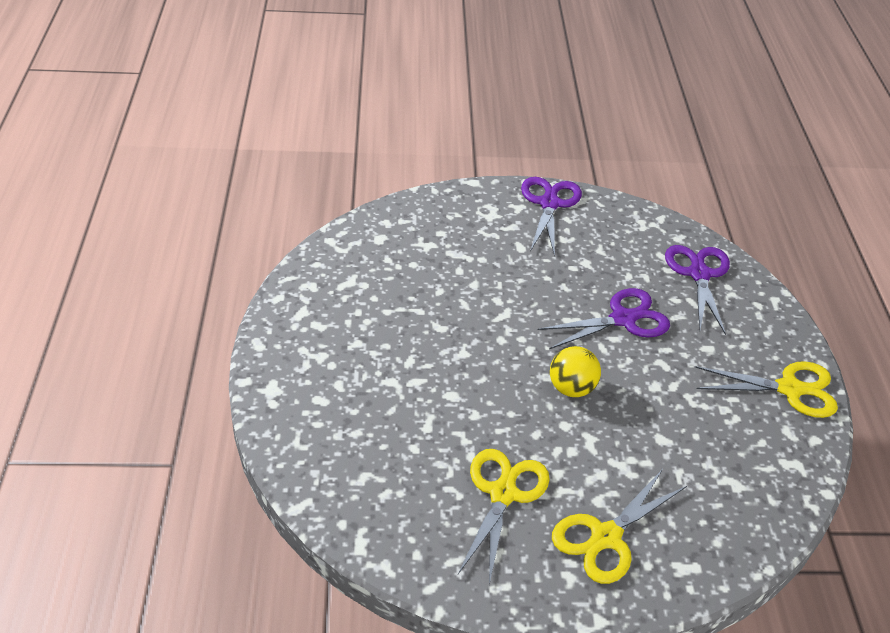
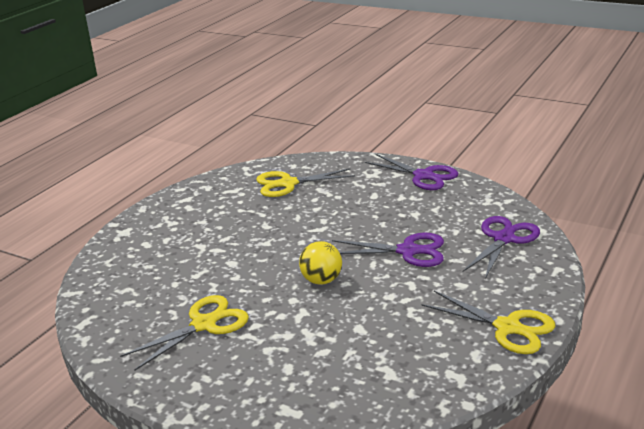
camera: 35 degrees right, 15 degrees down
(549, 203) = (423, 176): purple scissors -> purple scissors turned 90 degrees clockwise
(605, 537) = (248, 372): yellow scissors -> yellow scissors (288, 184)

